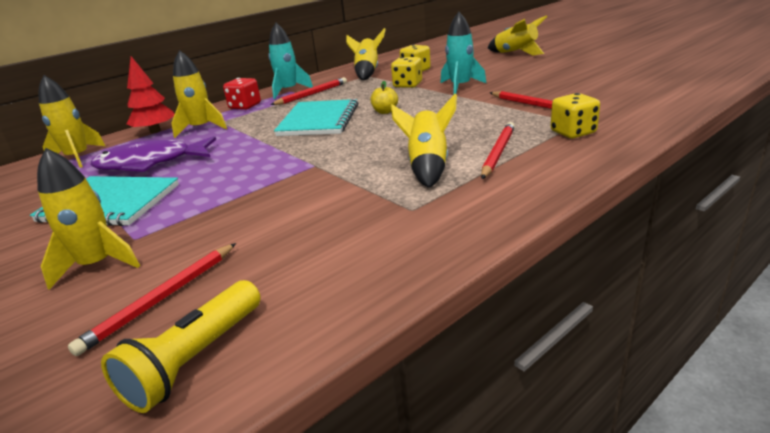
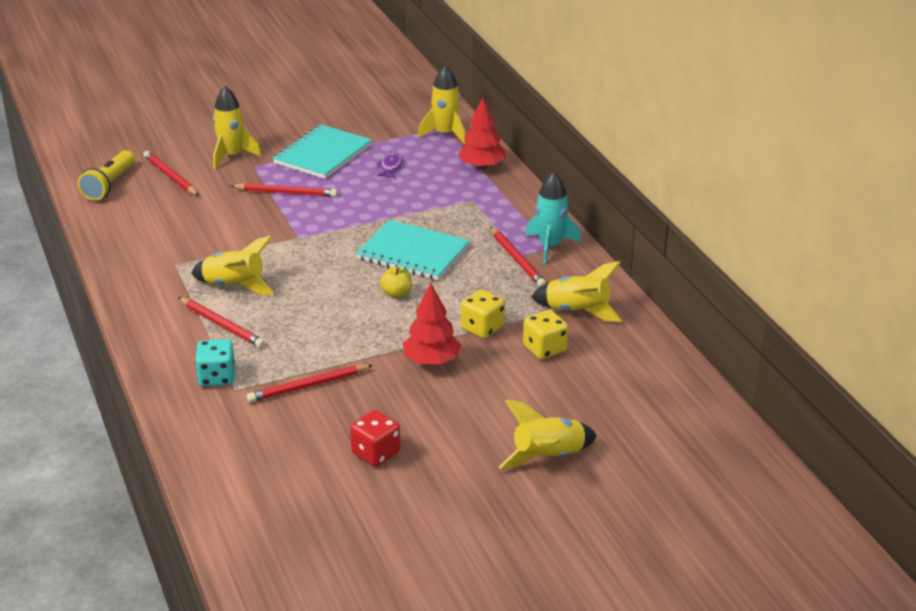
camera: 105 degrees right, 5 degrees up
(151, 163) = (390, 167): purple fish -> purple fish, size x0.43
(195, 359) = (109, 185): yellow flashlight -> yellow flashlight turned 120 degrees counterclockwise
(201, 128) = (463, 189): yellow rocket -> none
(214, 197) = (286, 193): none -> red pencil
(245, 106) = (515, 216): red dice -> red dice (376, 453)
(460, 87) = (431, 361): turquoise rocket -> red tree
(573, 132) = (217, 377): yellow dice -> turquoise dice

